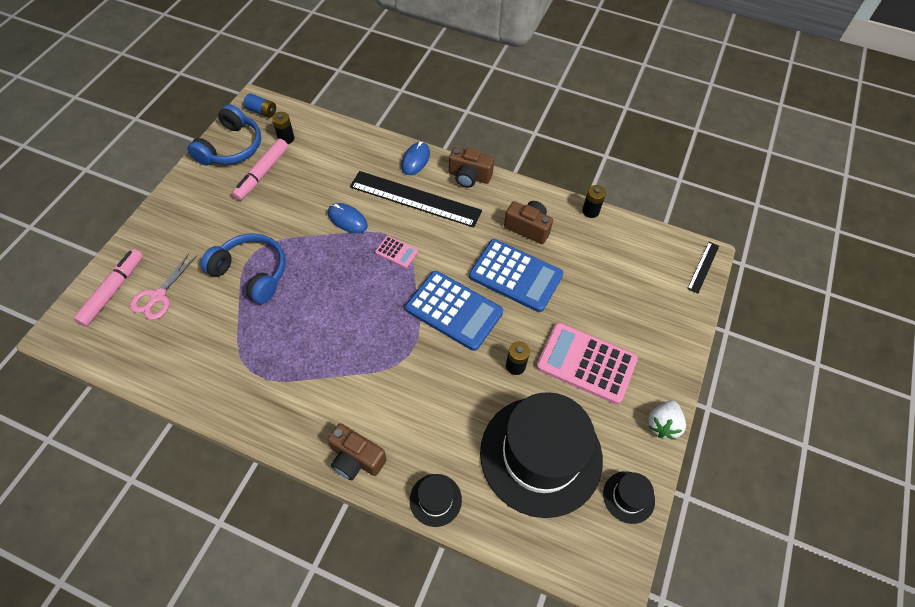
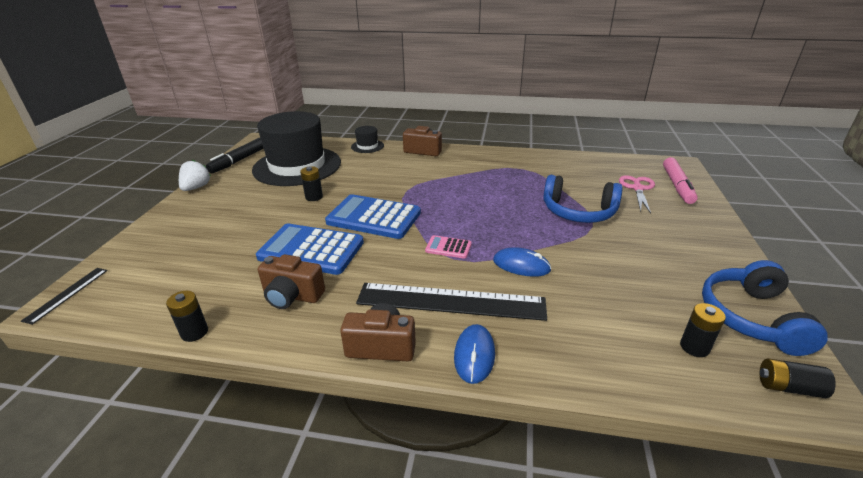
camera: 170 degrees right, 25 degrees down
(262, 111) = (789, 387): blue battery -> black battery
(262, 174) = (669, 293): pink marker -> none
(586, 363) = (249, 206): pink calculator -> none
(628, 497) = (239, 161): black hat -> black marker

